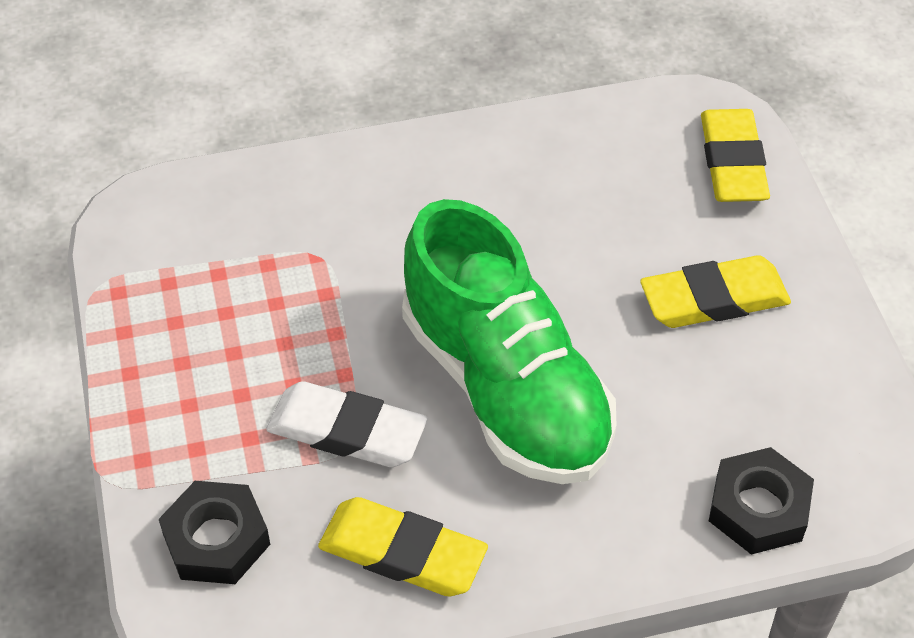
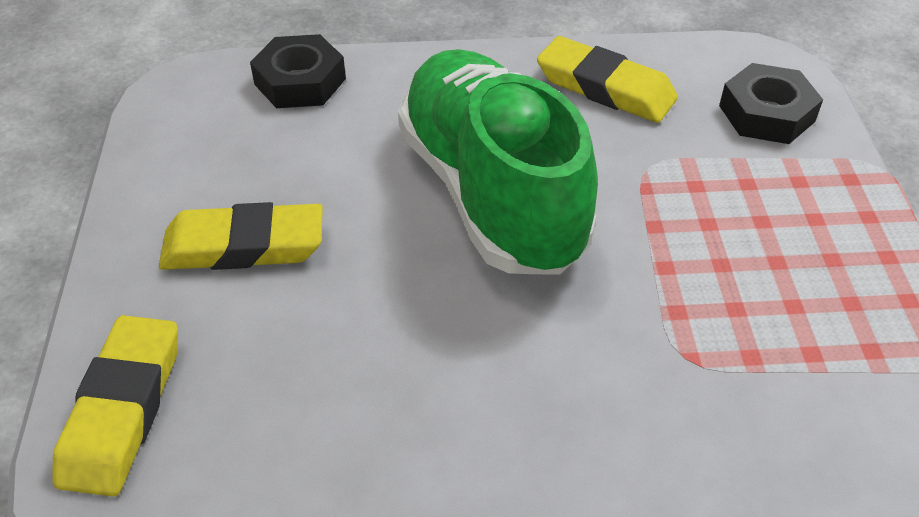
camera: 170 degrees left, 5 degrees down
(347, 431) = (652, 176): white eraser -> none

